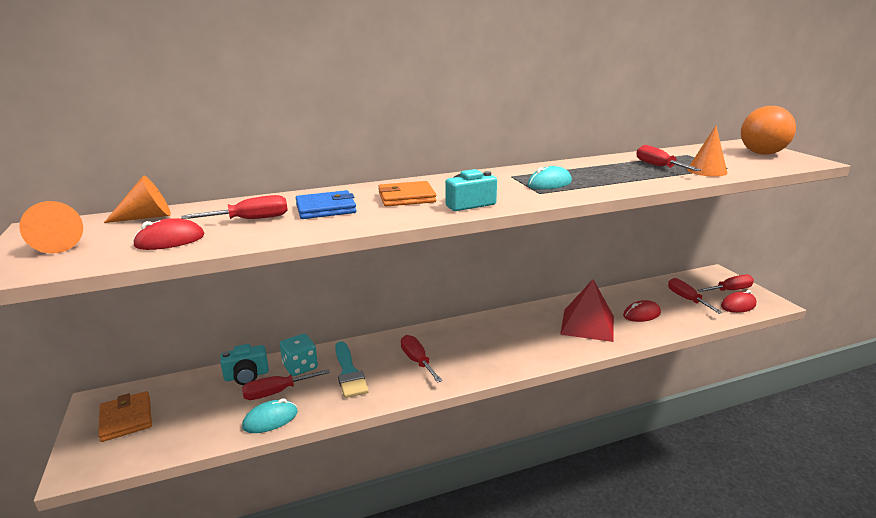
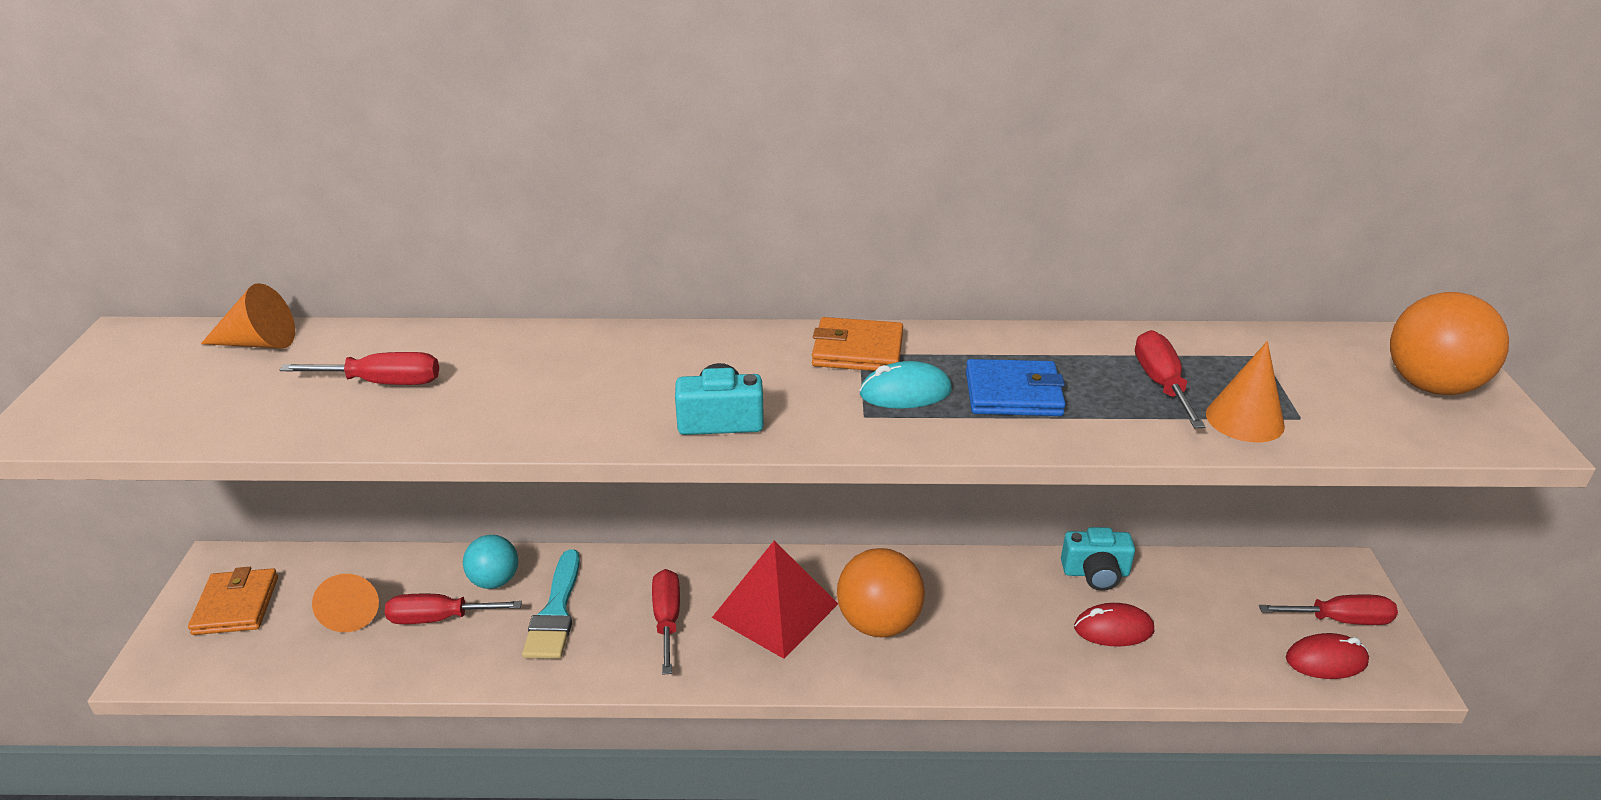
camera: 20 degrees right, 10 degrees up
(58, 244) = (122, 382): orange cone -> orange cone (353, 610)
(170, 241) = (251, 408): red mouse -> none
(247, 376) = (415, 576): turquoise camera -> turquoise camera (1095, 573)
(270, 419) = (407, 664): turquoise mouse -> none
(300, 367) = (494, 581): turquoise dice -> turquoise ball
(326, 209) = (502, 380): blue wallet -> blue wallet (1013, 394)
(406, 197) = (640, 378): orange wallet -> orange wallet (857, 350)
(531, 337) = (878, 623): none -> orange ball
(587, 324) = (996, 624): red pyramid -> red pyramid (775, 610)
(686, 299) = (1230, 618): red screwdriver -> none

